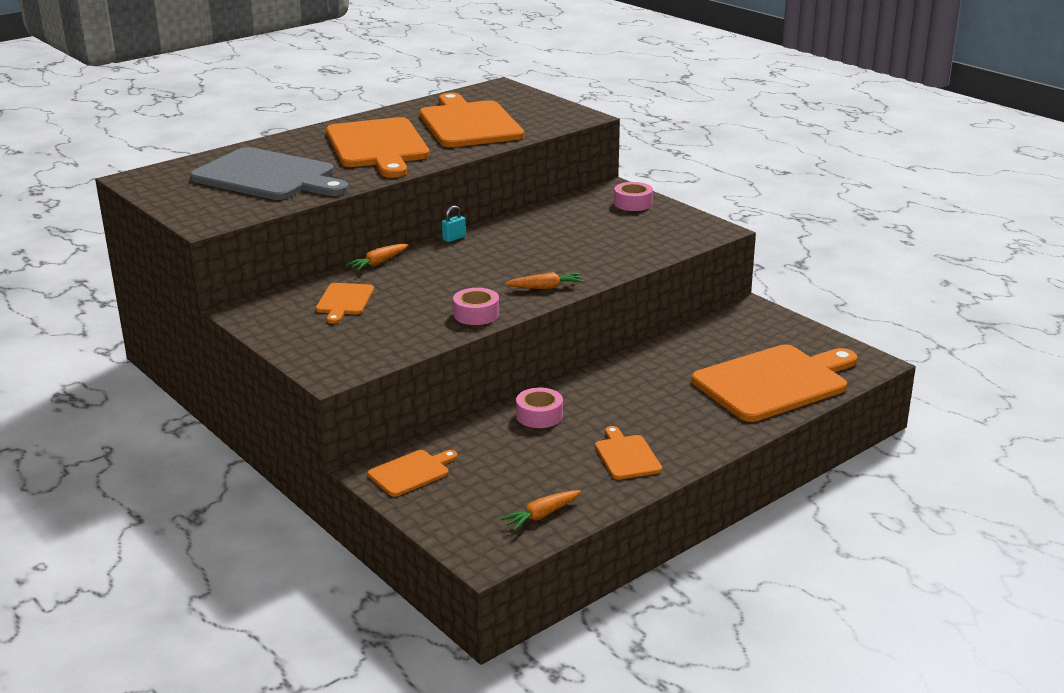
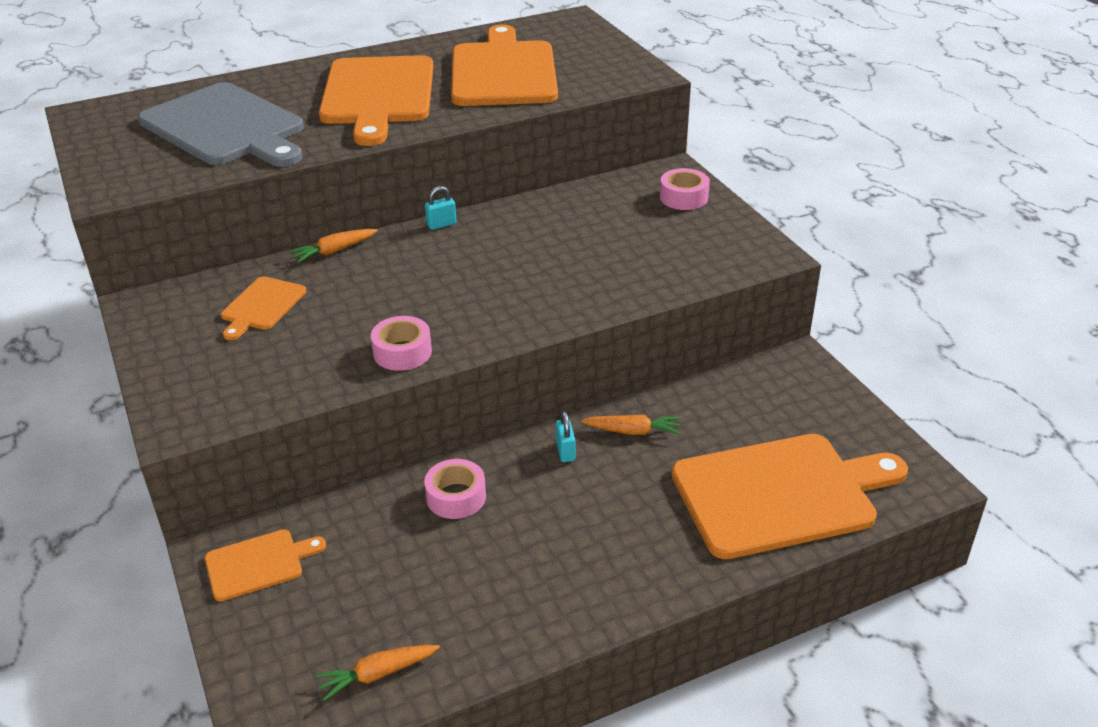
camera: 15 degrees right, 10 degrees up
(546, 287) = (509, 320): orange carrot -> orange carrot (633, 431)
(606, 380) = (565, 451): none -> turquoise padlock
(626, 456) = (532, 588): orange cutting board -> none

